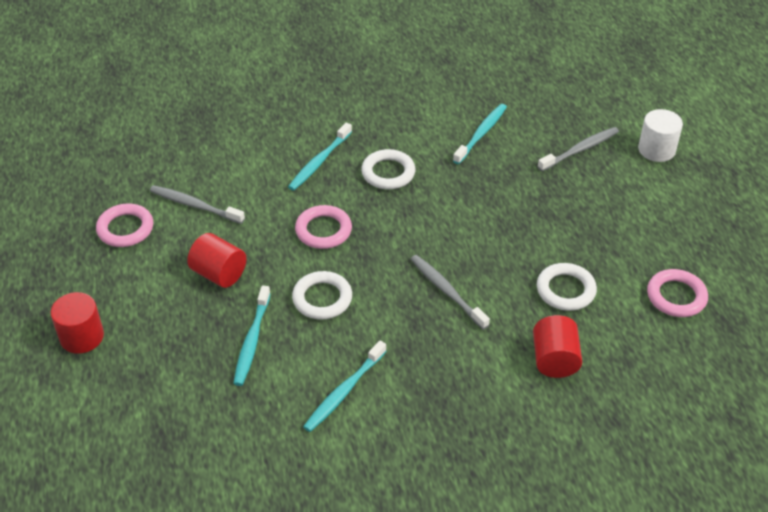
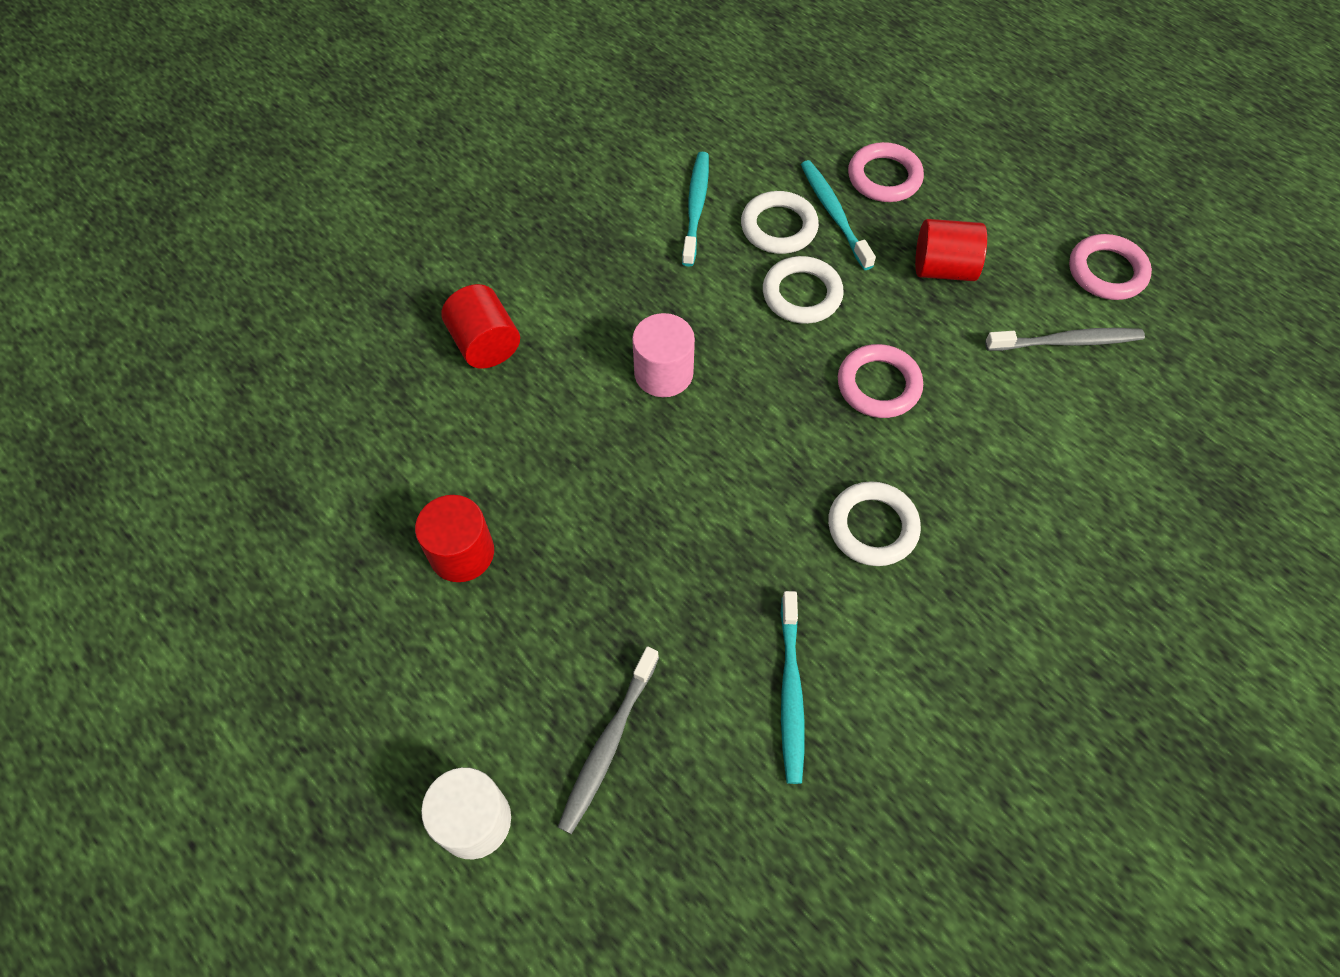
camera: 150 degrees right, 15 degrees up
(82, 337) = (1004, 142): red cylinder -> red cylinder (462, 553)
(319, 162) = (983, 495): turquoise toothbrush -> none
(446, 291) = (663, 373): grey toothbrush -> pink cylinder
(565, 290) = (513, 447): white ring -> white ring (778, 227)
(676, 296) = (358, 509): pink ring -> pink ring (884, 177)

